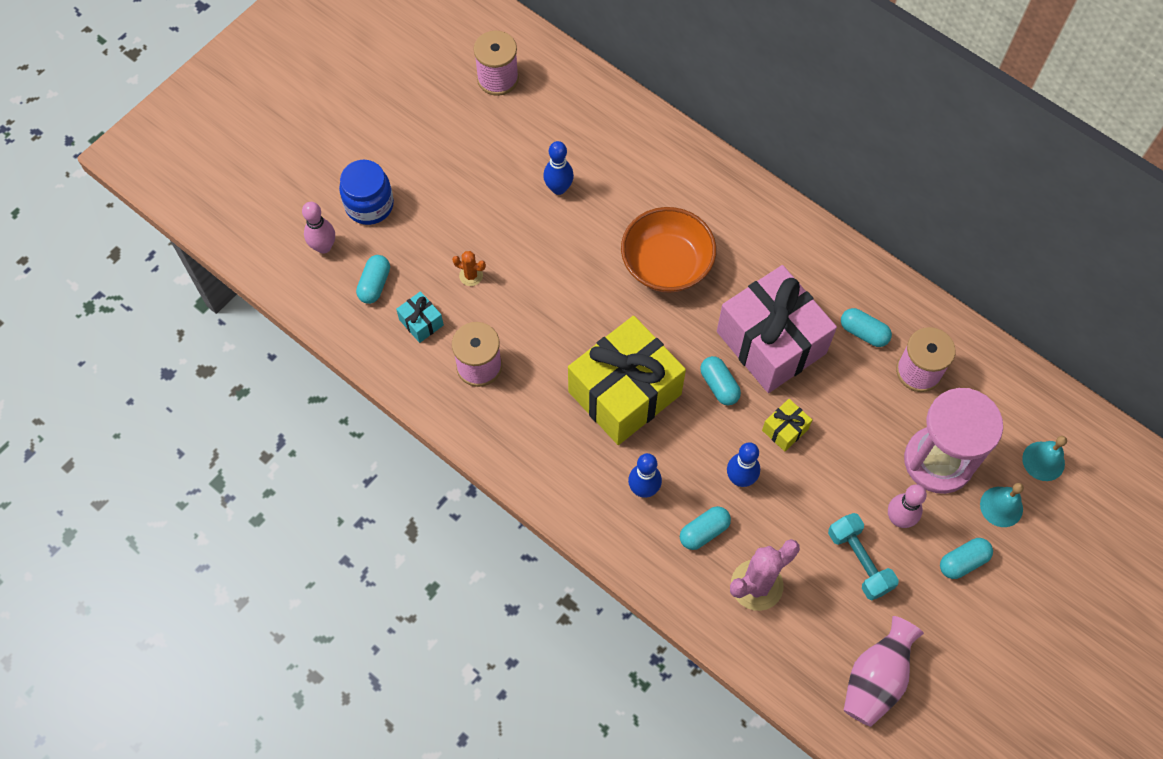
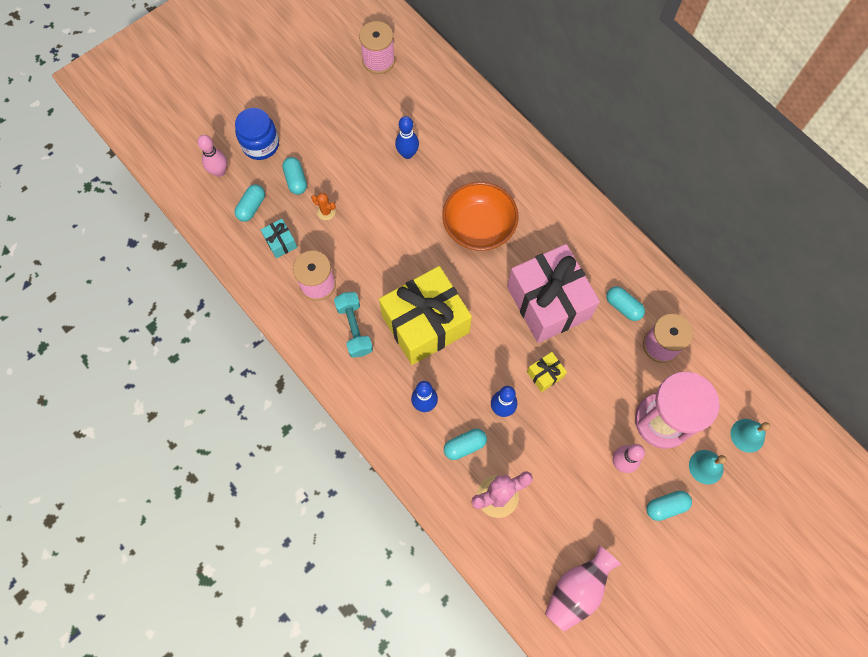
camera: 10 degrees right, 5 degrees up
(719, 385) = (500, 330): turquoise capsule -> turquoise capsule (296, 180)
(859, 561) = (583, 491): turquoise dumbbell -> turquoise dumbbell (354, 328)

